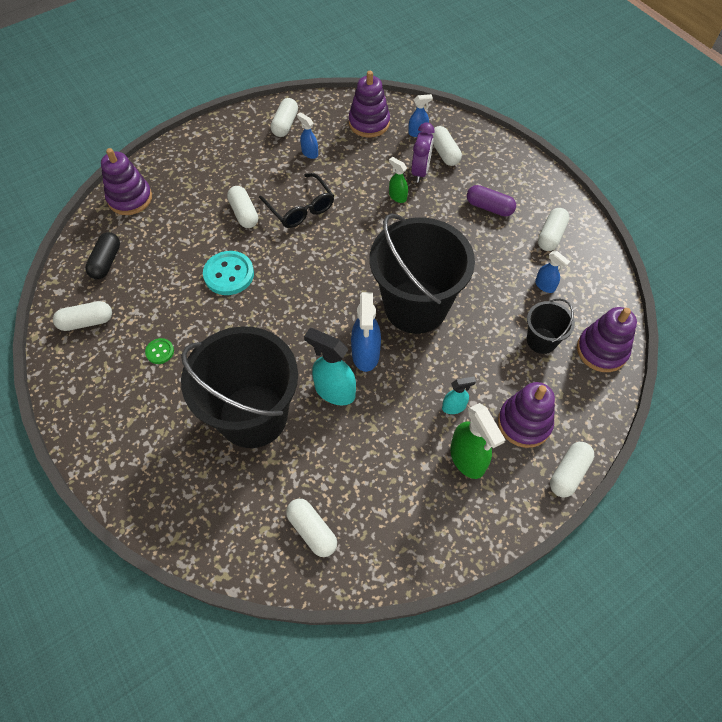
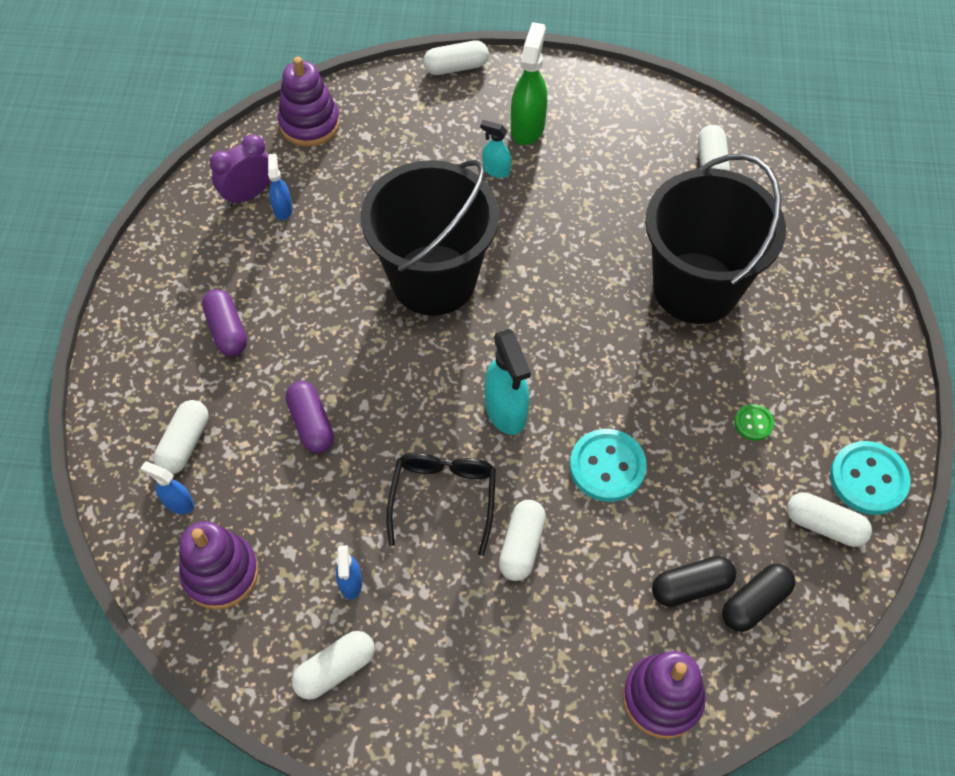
camera: 140 degrees left, 0 degrees up
(71, 364) = (868, 479): none -> turquoise button
(144, 248) = (691, 586): none -> black capsule
(334, 391) = (595, 257): turquoise spray bottle -> turquoise spray bottle (506, 411)
(365, 354) = (532, 269): blue spray bottle -> none
(397, 197) = (311, 424): green spray bottle -> purple capsule
(420, 171) = (245, 439): purple clock -> purple clock (248, 194)
(524, 423) = (449, 120): purple stacking toy -> none
(541, 340) = (351, 167): black bucket -> none
(551, 236) = (208, 251): white capsule -> none

